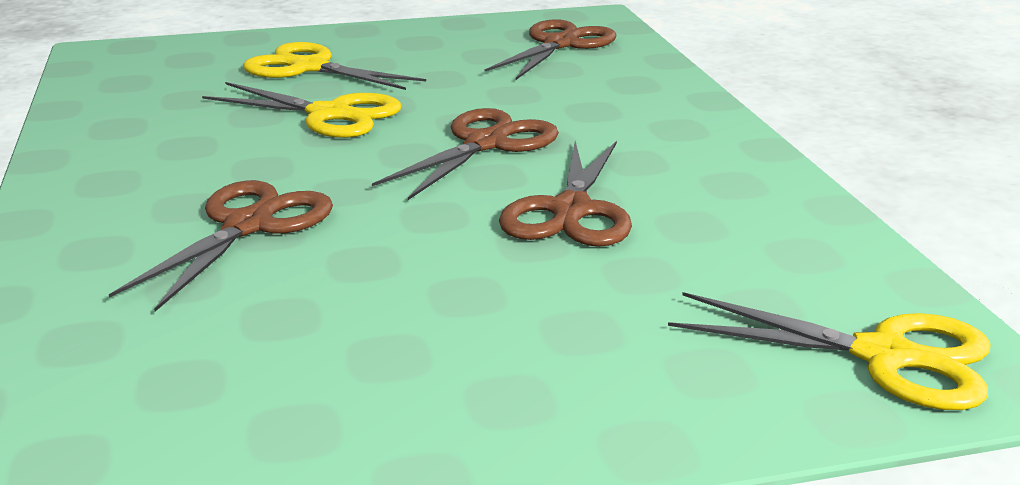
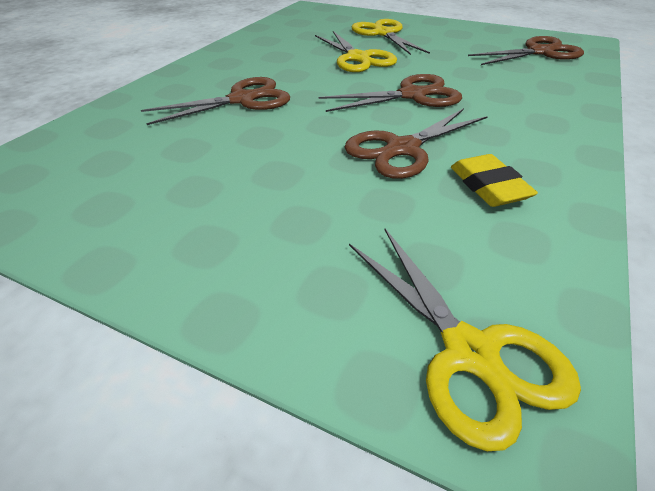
camera: 40 degrees right, 15 degrees up
(713, 216) = (489, 186): none -> yellow eraser

